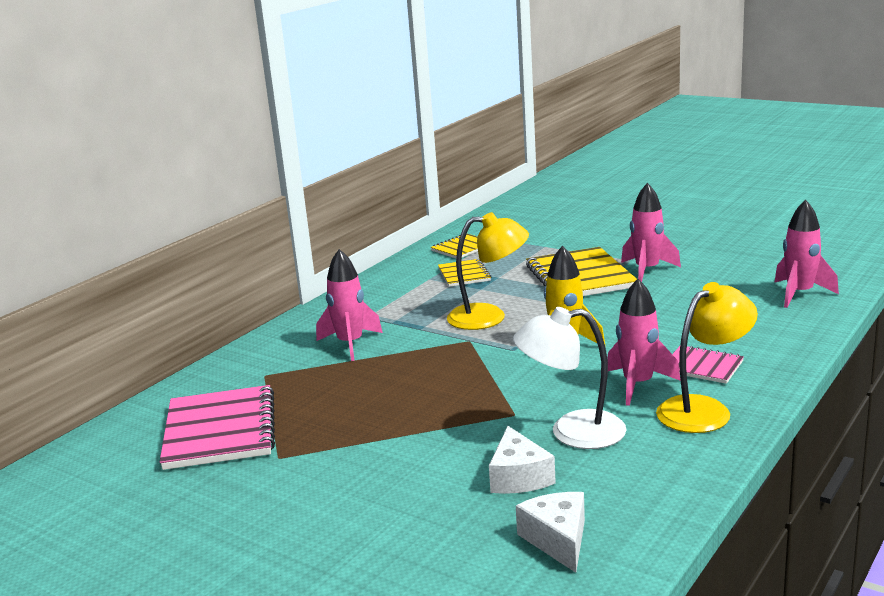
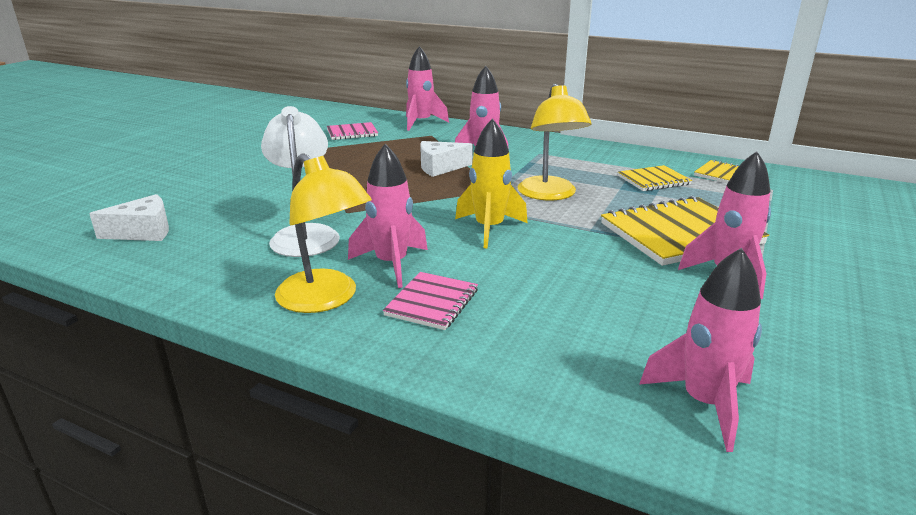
camera: 80 degrees right, 5 degrees up
(204, 382) = (421, 123): none -> pink rocket
(220, 430) = (352, 133): pink notebook -> pink notebook, size x0.54
(518, 477) = (242, 216): white cheese -> white cheese (440, 167)

